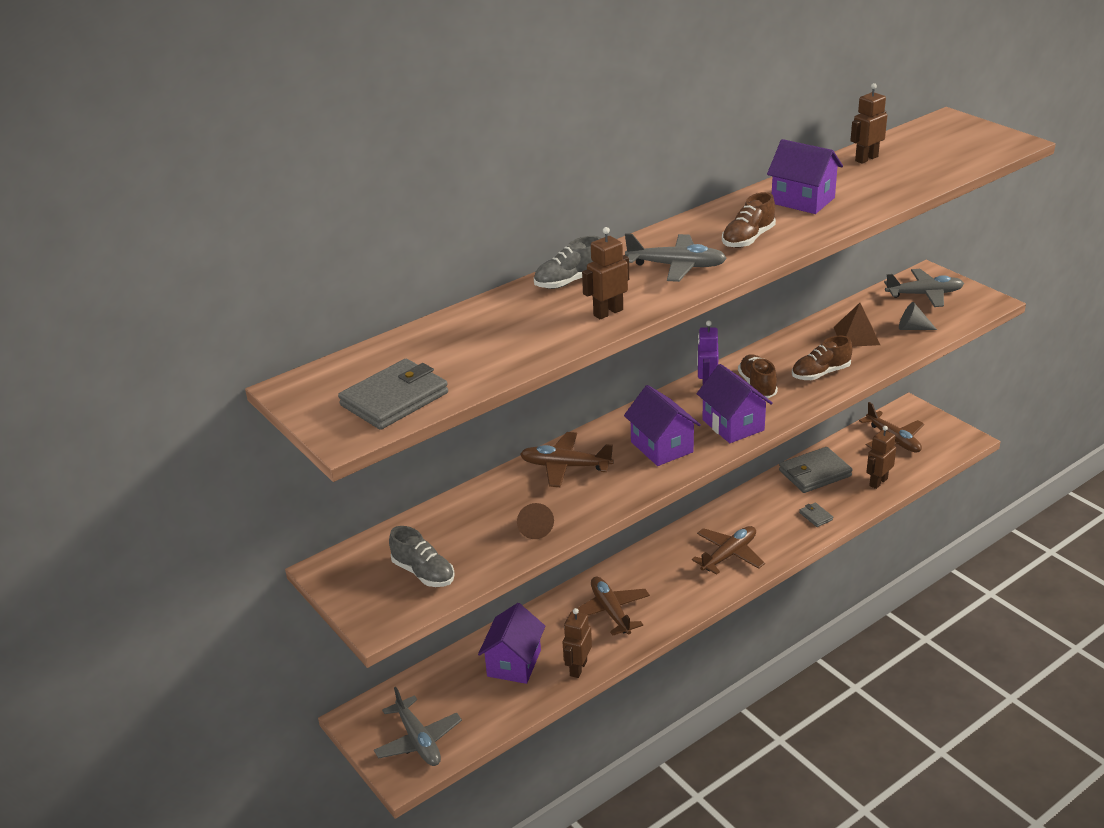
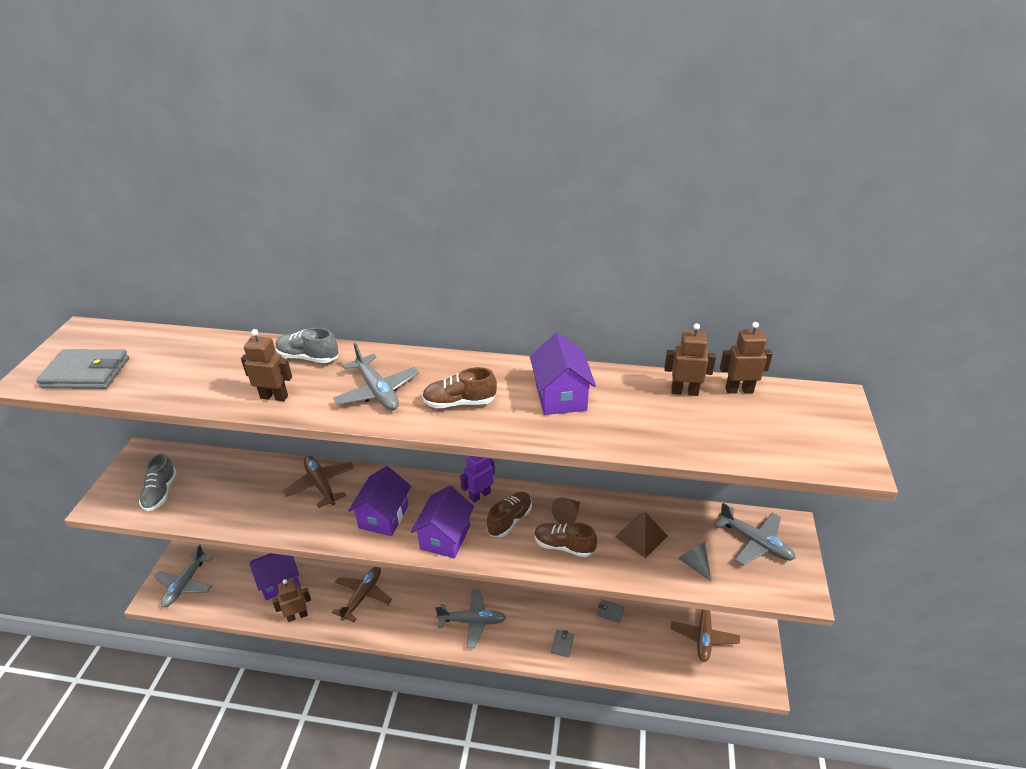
camera: 45 degrees right, 5 degrees up
(535, 528) = (240, 512): brown cone -> brown cone (567, 515)
(729, 555) = (472, 621): brown plane -> grey plane
(815, 473) = (610, 612): grey wallet -> grey wallet, size x0.46
(878, 482) = (642, 658): brown robot -> brown robot (739, 390)

